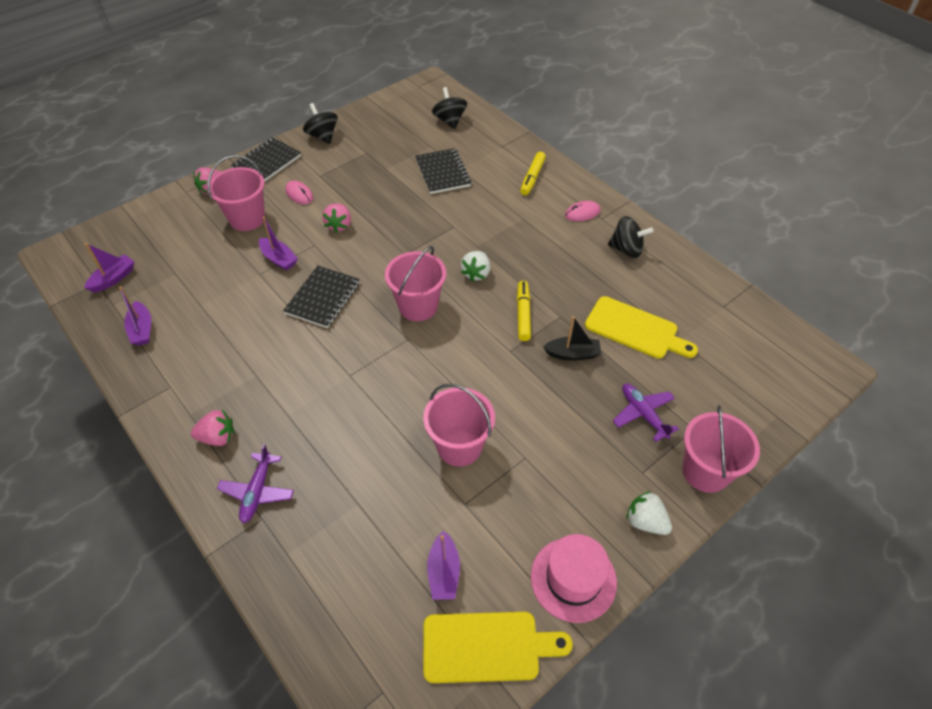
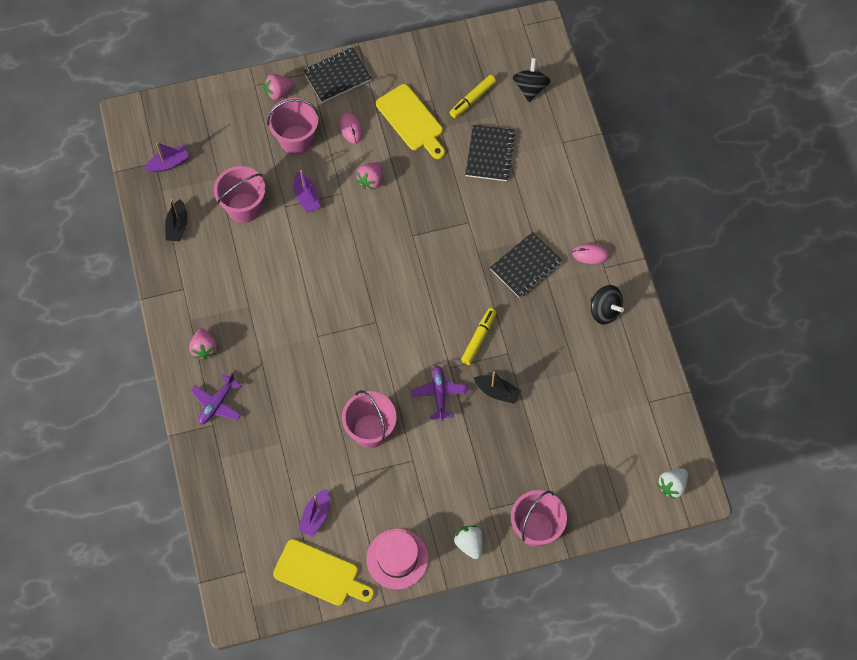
camera: 25 degrees right, 15 degrees up
(142, 329) = (177, 226): purple boat -> black boat
(218, 437) = (204, 348): pink strawberry -> pink strawberry turned 60 degrees clockwise
(322, 136) = (400, 61): black spinning top -> none
(323, 298) = (326, 253): black notebook -> black notebook (525, 266)
(418, 306) = (398, 294): pink bucket -> pink bucket (244, 207)
(476, 273) = (462, 281): white strawberry -> white strawberry (672, 485)
(532, 177) = (569, 194): yellow marker -> yellow marker (472, 99)
(635, 329) = (561, 391): yellow cutting board -> yellow cutting board (411, 120)
(643, 414) = (519, 465): purple plane -> purple plane (439, 394)

